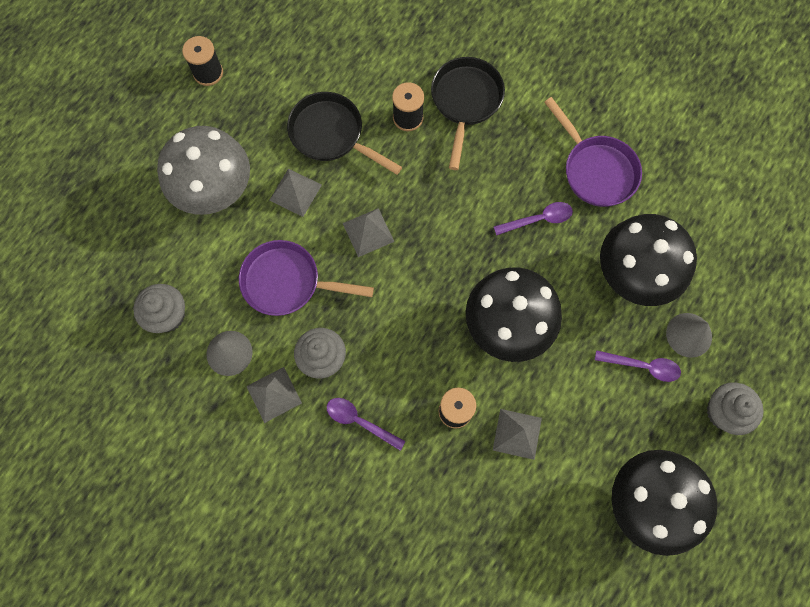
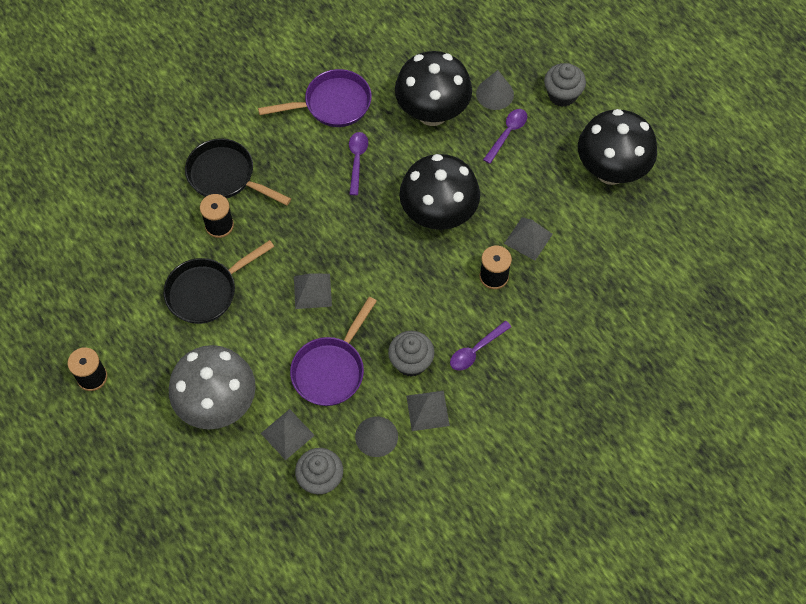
camera: 70 degrees left, 10 degrees down
(295, 192) = (249, 338): grey pyramid -> grey pyramid (287, 434)

